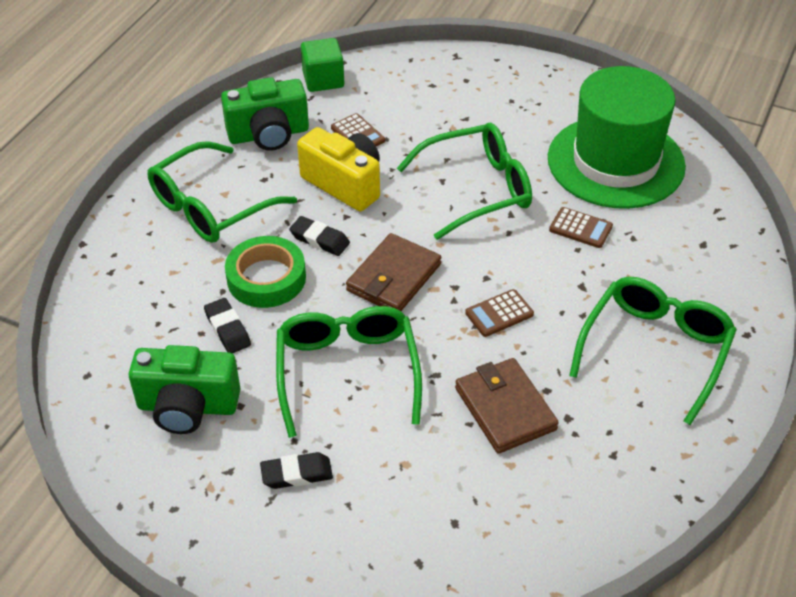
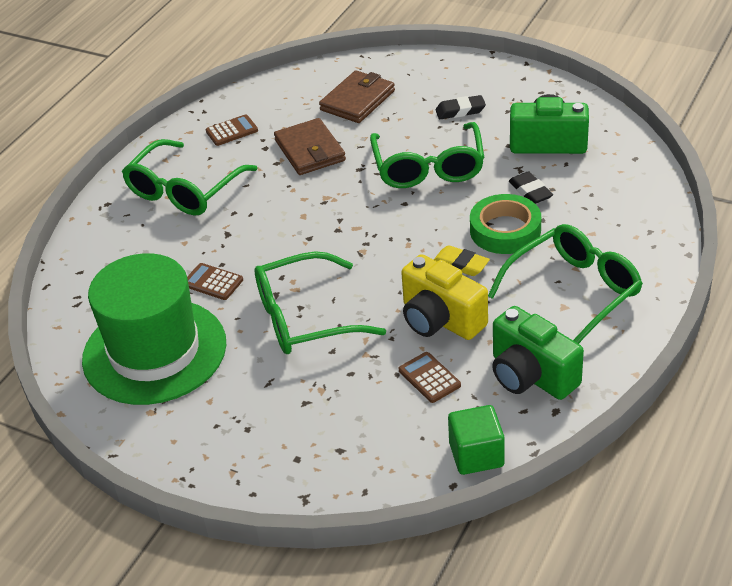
camera: 175 degrees left, 5 degrees down
(268, 134) = (531, 375): green camera -> green camera turned 120 degrees counterclockwise
(319, 239) = (460, 264): black eraser -> yellow eraser
(393, 277) = (391, 235): brown wallet -> brown wallet (357, 100)
(499, 313) = (303, 210): brown calculator -> brown calculator (232, 131)

